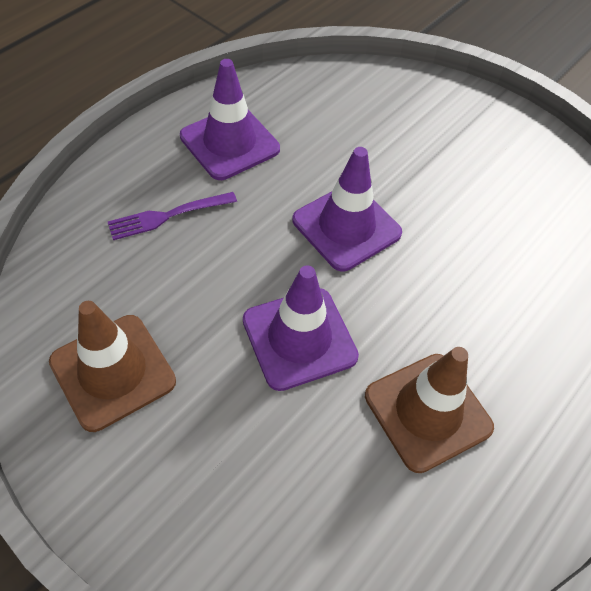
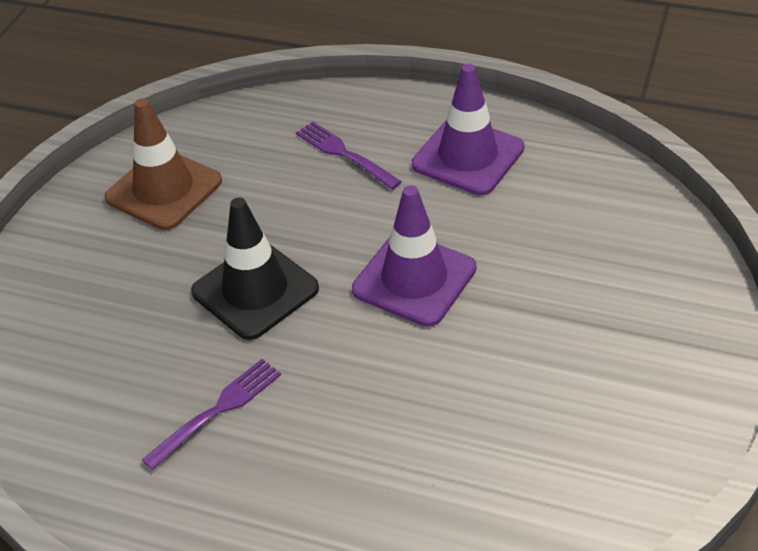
camera: 75 degrees right, 10 degrees down
(299, 338) = (255, 290): purple traffic cone -> black traffic cone
(427, 411) = (218, 410): brown traffic cone -> purple fork

